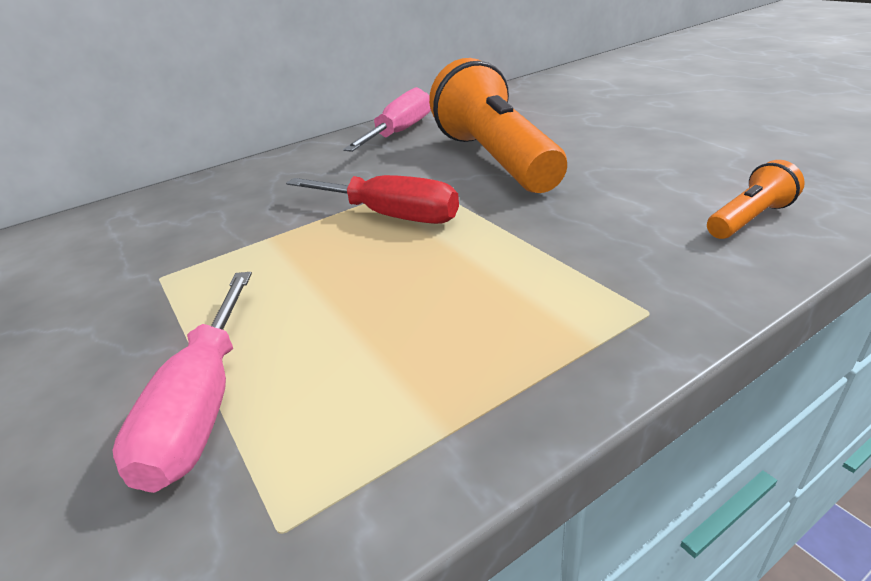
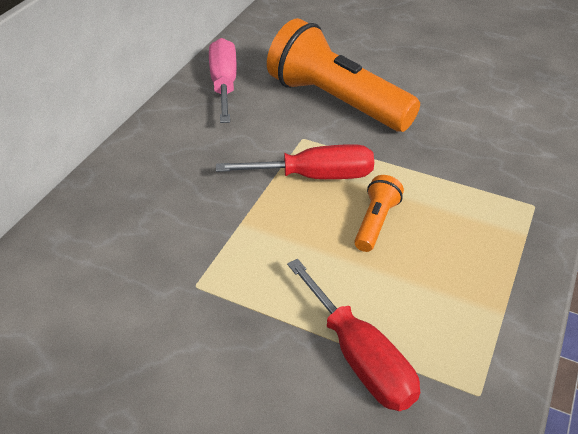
camera: 35 degrees left, 10 degrees up
(203, 406) = (360, 357): pink screwdriver -> red screwdriver
(749, 219) = (534, 122): orange flashlight -> orange flashlight (375, 222)

